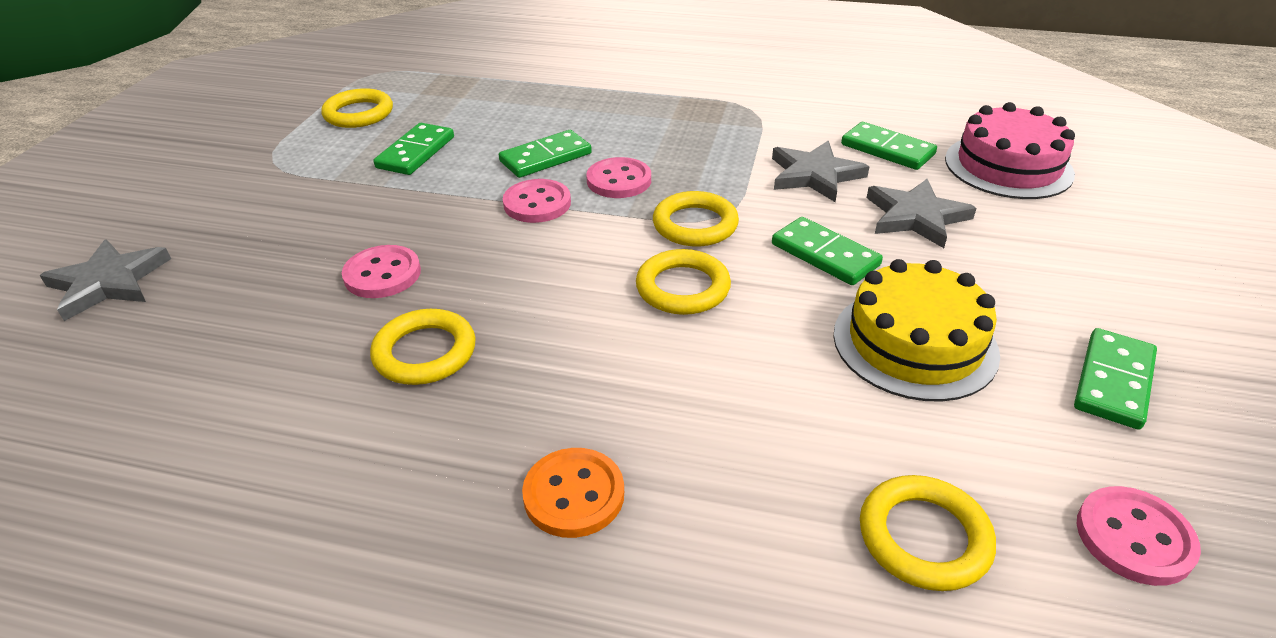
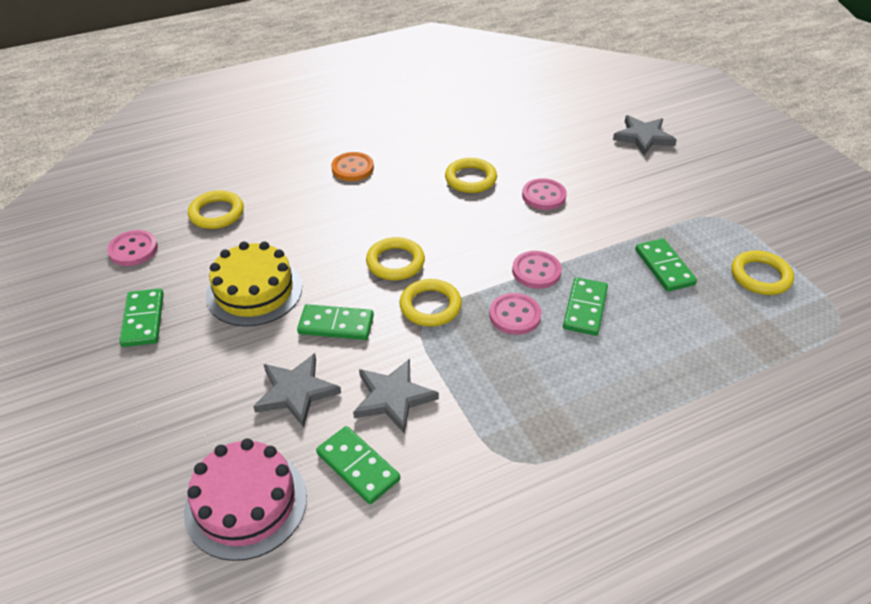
camera: 140 degrees right, 5 degrees up
(887, 150) = (358, 466): green domino -> green domino turned 45 degrees clockwise

